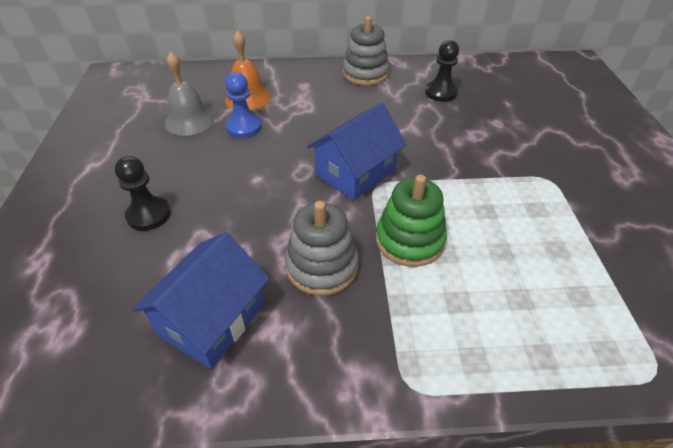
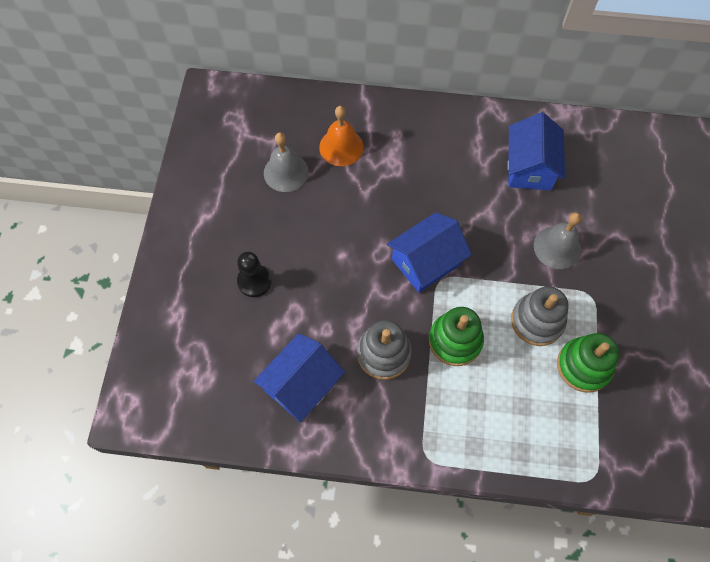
camera: 10 degrees right, 20 degrees up
(244, 127) = (335, 188): blue pawn -> none
(365, 74) = (461, 126): grey stacking toy -> grey stacking toy (537, 321)
(441, 93) = (529, 167): black pawn -> blue house
(493, 145) = (557, 247): none -> grey bell
(574, 244) = (583, 366): none -> green stacking toy

